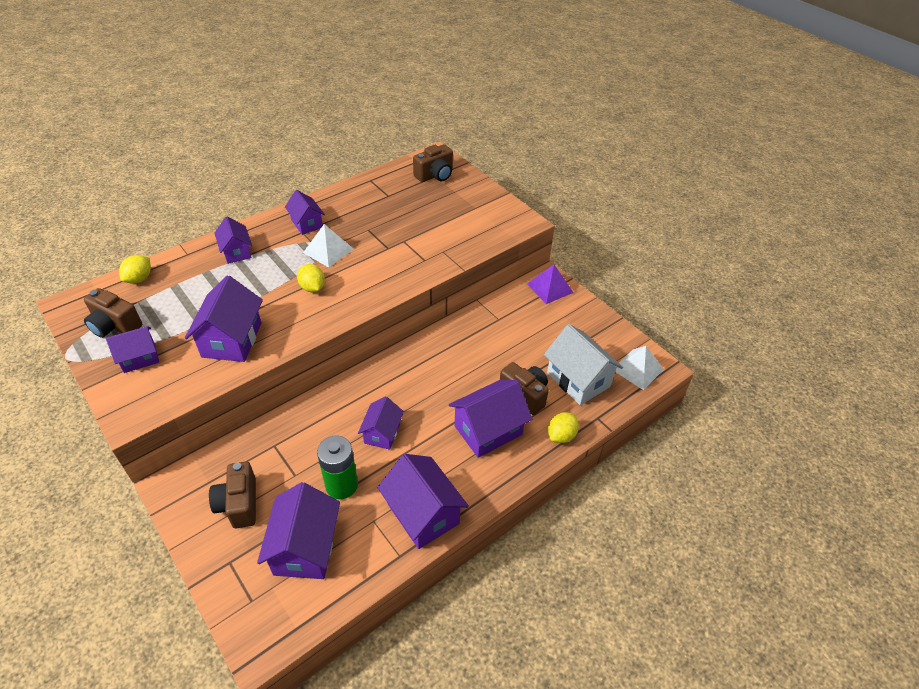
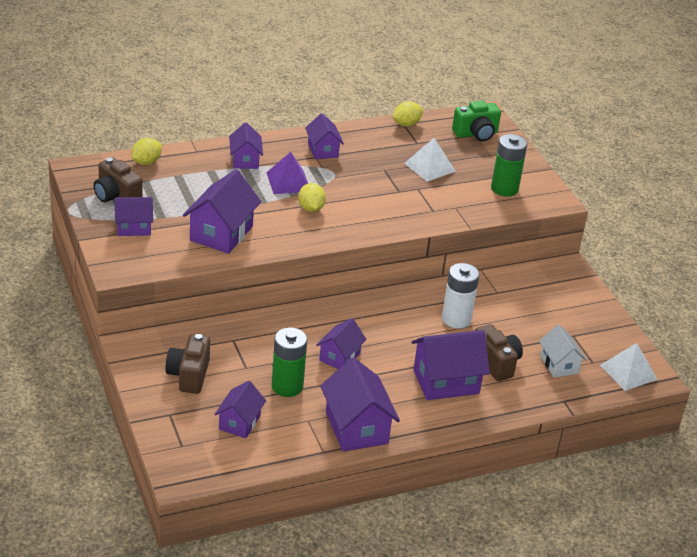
camera: 15 degrees right, 10 degrees down
(305, 548) = (239, 422): purple house -> purple house, size x0.61
(328, 250) = (337, 180): white pyramid -> white pyramid (429, 167)
(435, 175) = (476, 134): brown camera -> green camera
(474, 358) = (456, 319): none -> white battery
(478, 222) = (504, 189): none -> green battery
(550, 288) = (566, 277): purple pyramid -> purple pyramid (288, 182)
(561, 435) = (519, 405): yellow lemon -> yellow lemon (406, 124)
(578, 380) = (559, 365): white house -> white house, size x0.61

